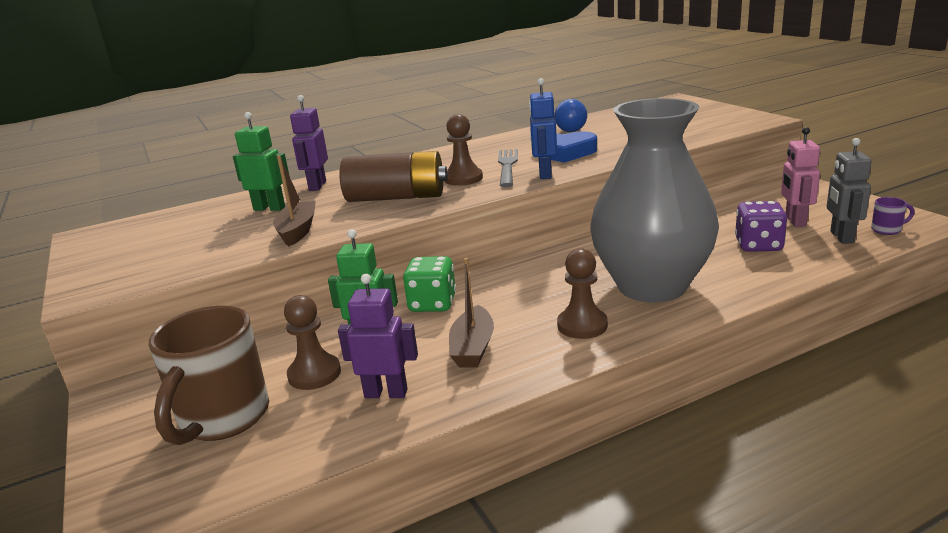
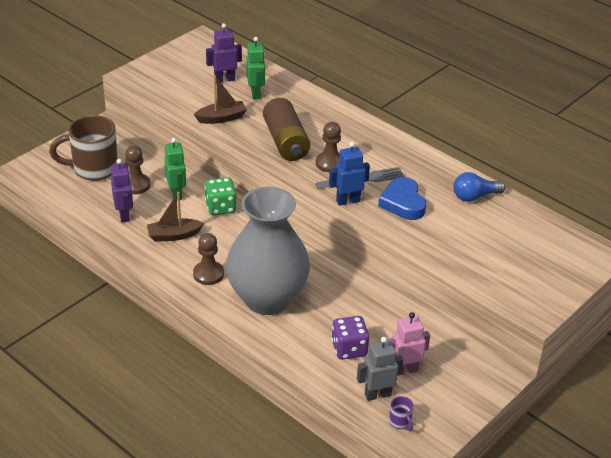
camera: 65 degrees right, 15 degrees up
(317, 186) = (301, 99): purple robot -> purple robot (224, 79)

